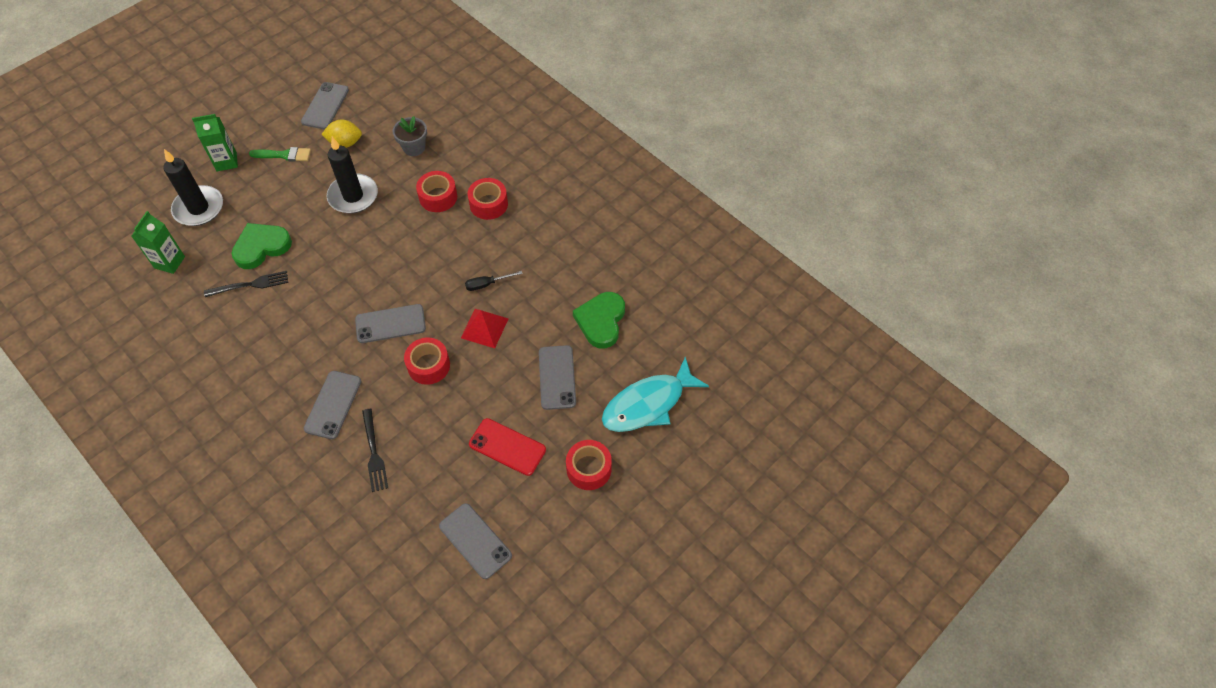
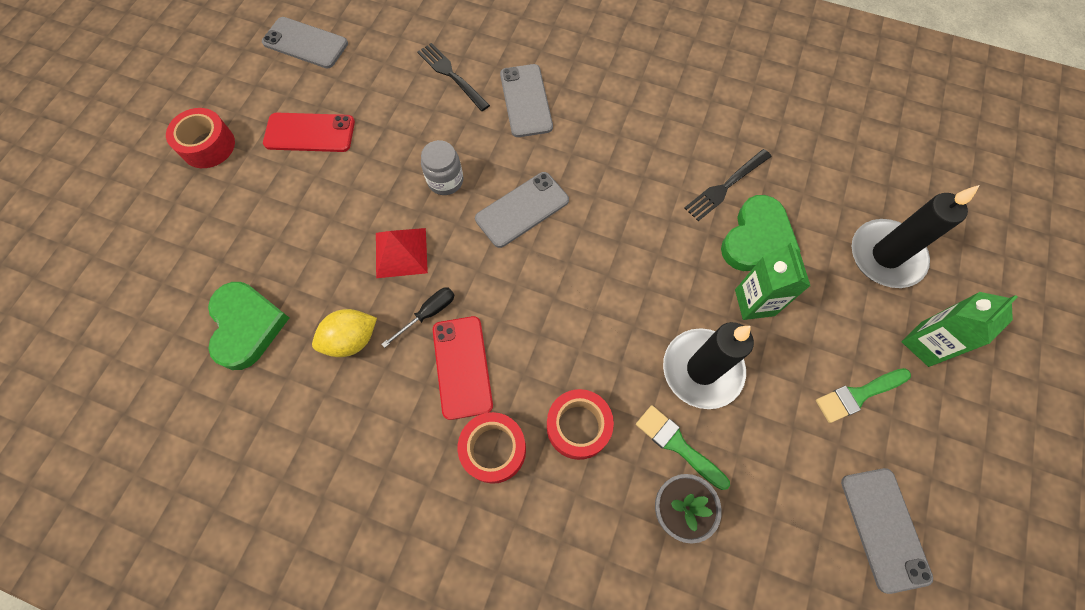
camera: 155 degrees right, 10 degrees up
(169, 262) = (844, 172): green carton -> green carton (754, 302)
(345, 143) = (790, 463): yellow lemon -> yellow lemon (351, 339)
(393, 170) = (678, 445): none -> green brush
(428, 365) = (445, 180): red tape -> grey jar
(483, 248) = (462, 367): none -> red phone
(557, 377) = (281, 228): grey phone -> none
(648, 404) = (153, 242): turquoise fish -> none

